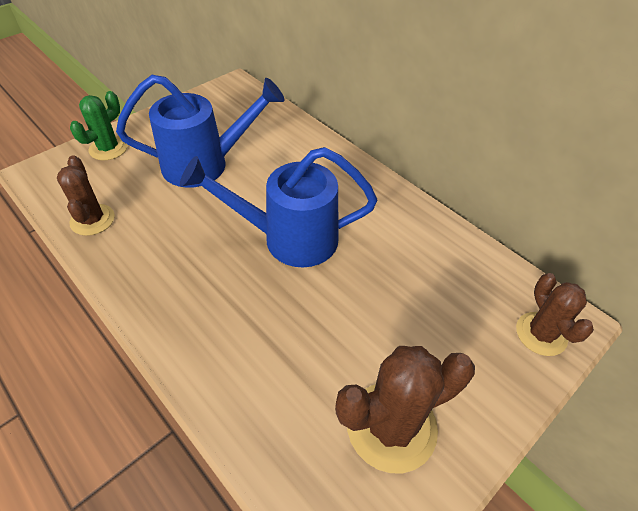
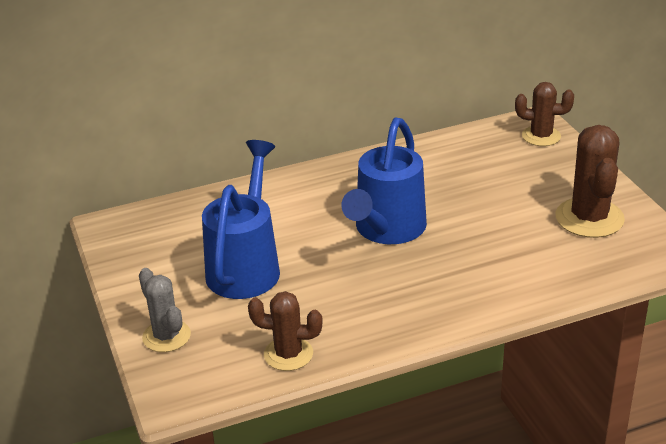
camera: 65 degrees left, 15 degrees down
(108, 148) = (166, 336): green cactus -> grey cactus

